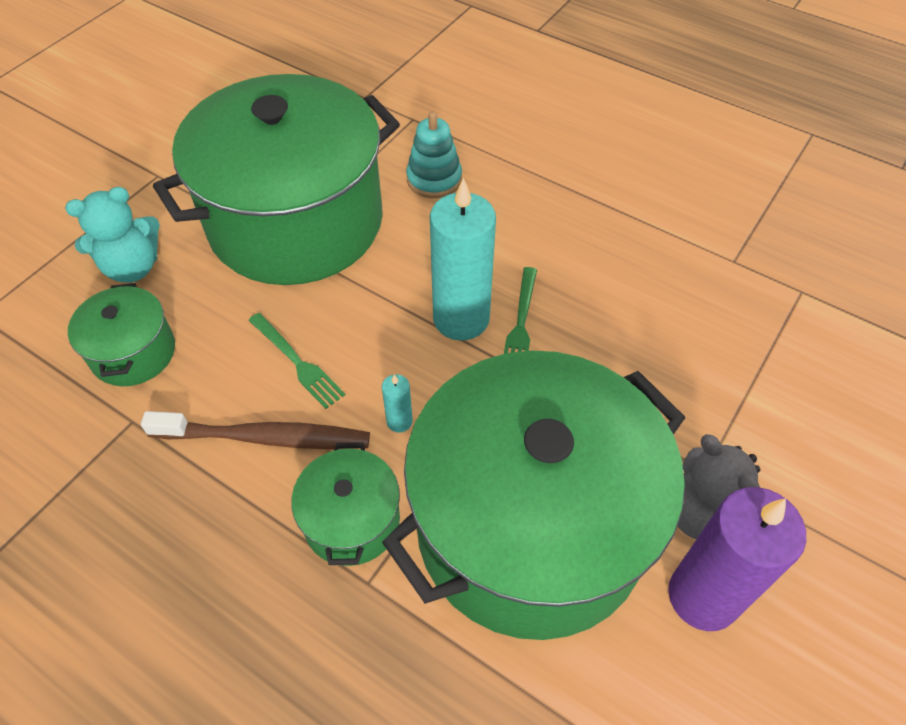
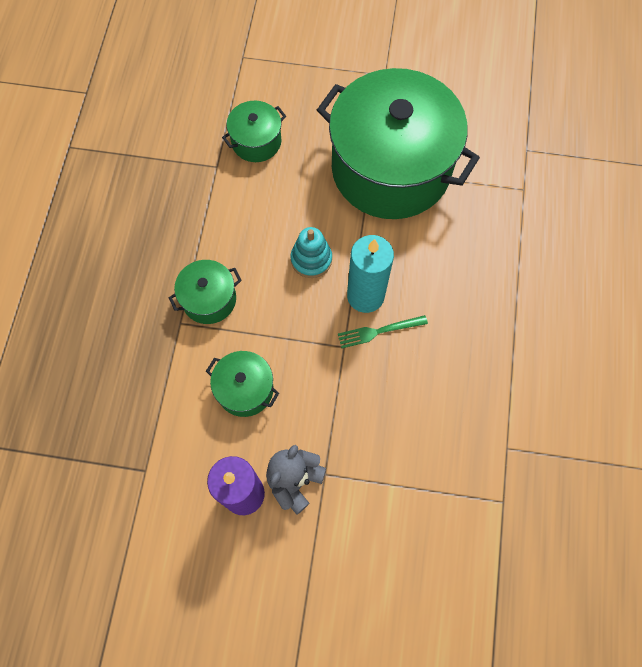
camera: 65 degrees right, 15 degrees up
(132, 267) = (310, 106): turquoise teddy bear -> none
(265, 438) = (236, 234): brown toothbrush -> none
(298, 363) = (290, 224): green fork -> none
(399, 421) = (278, 294): turquoise candle -> none
(434, 179) = (473, 229): turquoise stacking toy -> turquoise stacking toy (311, 259)
(530, 526) = (245, 389): green pot -> green pot, size x0.43

